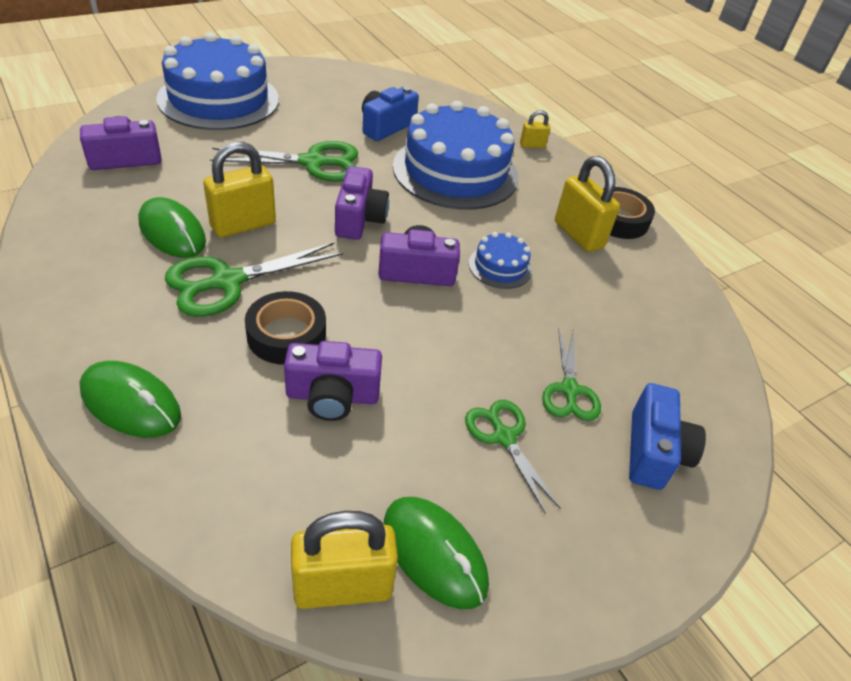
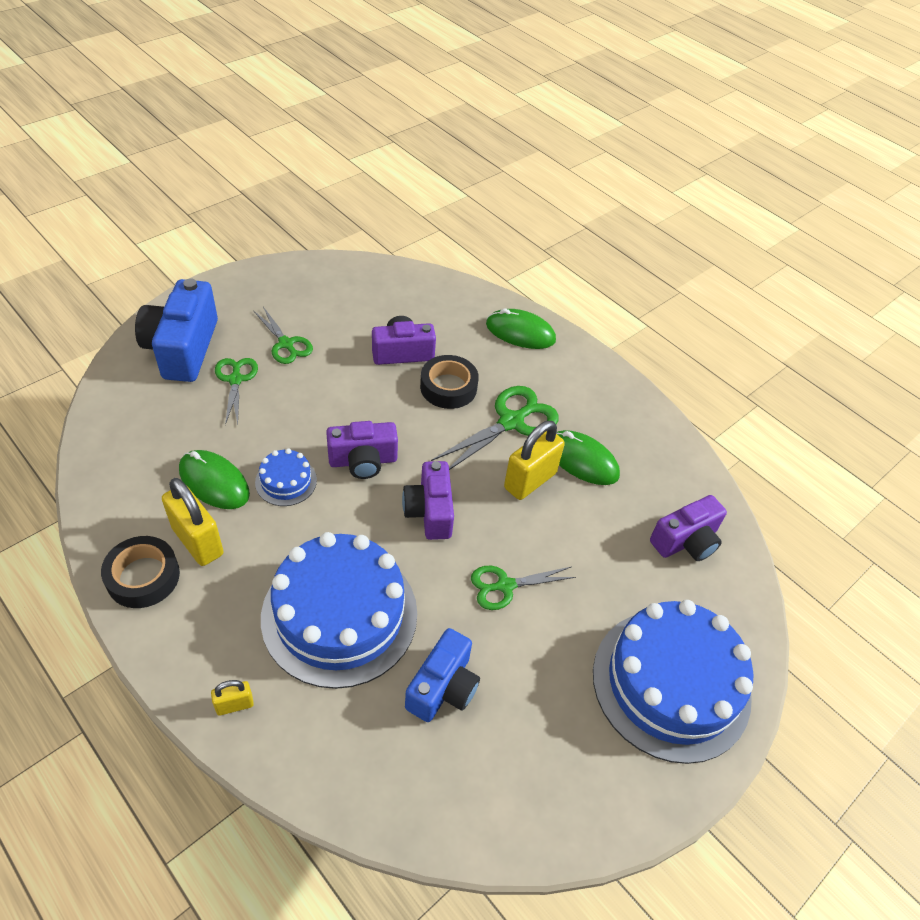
camera: 170 degrees right, 5 degrees up
(313, 162) = (505, 586): green scissors -> green scissors, size x0.64
(343, 587) = (369, 271): yellow padlock -> none
(434, 553) = (325, 287): green mouse -> green mouse (214, 482)
(653, 452) = (183, 348): blue camera -> blue camera, size x1.52

